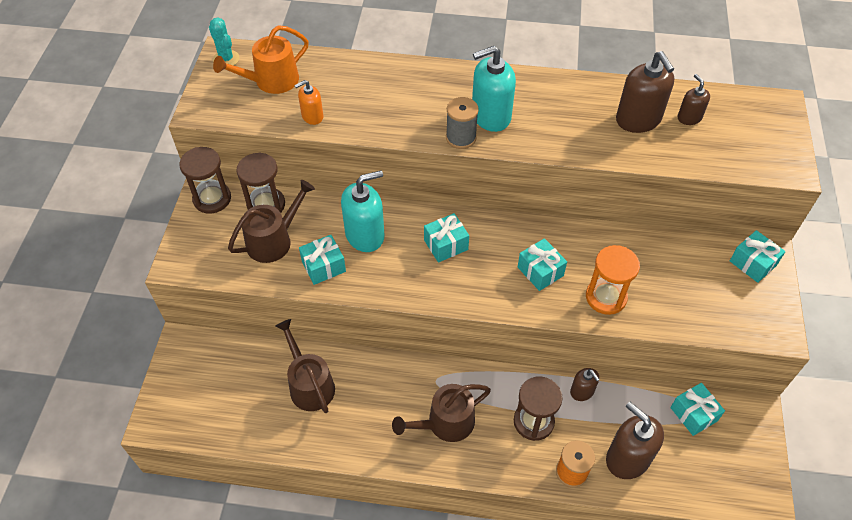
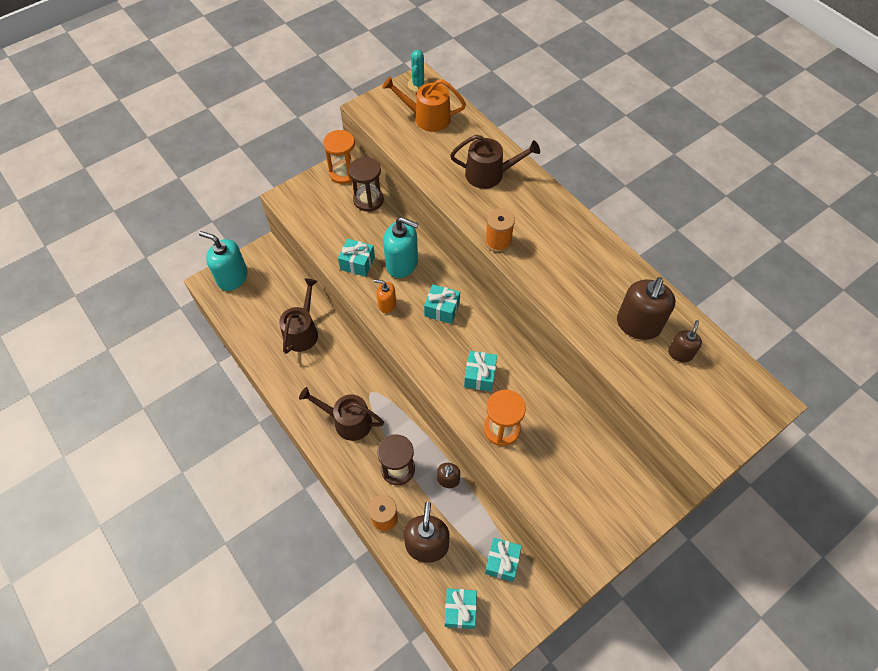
camera: 45 degrees right, 5 degrees up
(212, 199) = (344, 173): brown hourglass -> orange hourglass
(273, 241) = (348, 225): brown watering can -> brown watering can (489, 174)
(312, 116) = (424, 158): orange soap dispenser -> orange soap dispenser (387, 304)
(461, 138) = (498, 242): grey spool -> orange spool
(490, 116) = (536, 242): turquoise soap dispenser -> turquoise soap dispenser (232, 277)
(752, 263) = (635, 500): turquoise gift -> turquoise gift (460, 610)

